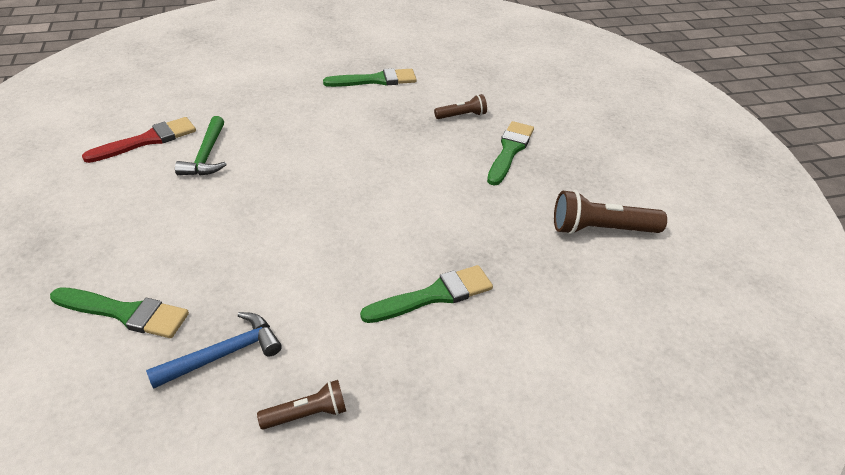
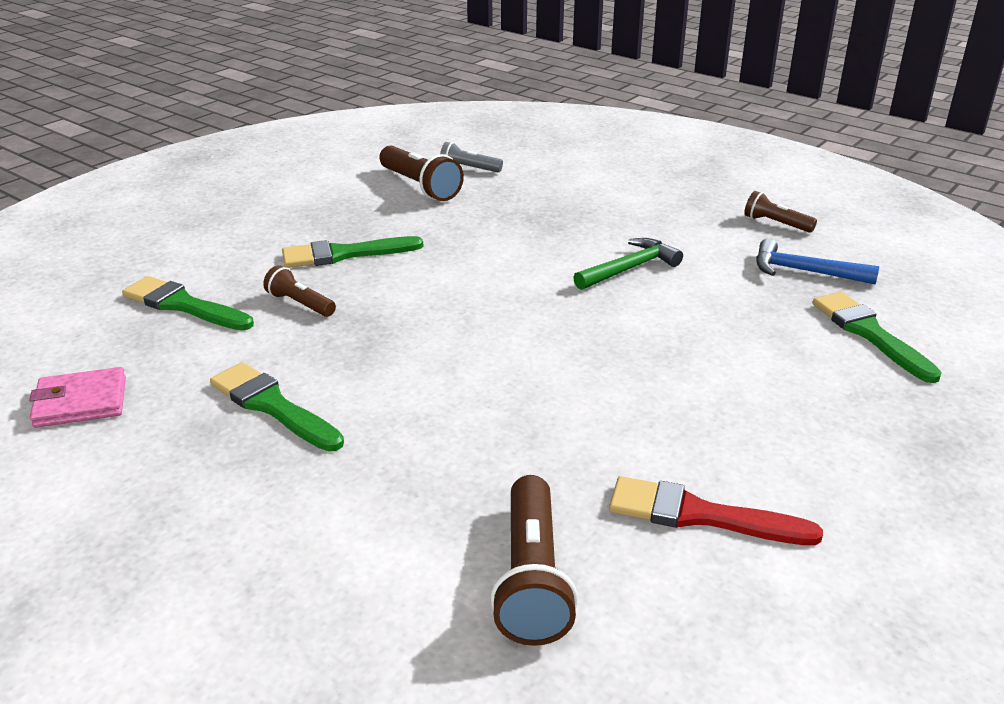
camera: 125 degrees left, 10 degrees down
(192, 90) = (532, 578): none -> brown flashlight
(206, 155) = (643, 438): green hammer -> green hammer (629, 268)
(434, 295) = (607, 222): green brush -> green brush (184, 305)
(437, 46) = (81, 402): none -> pink wallet
(622, 276) = (469, 169): none -> grey flashlight

